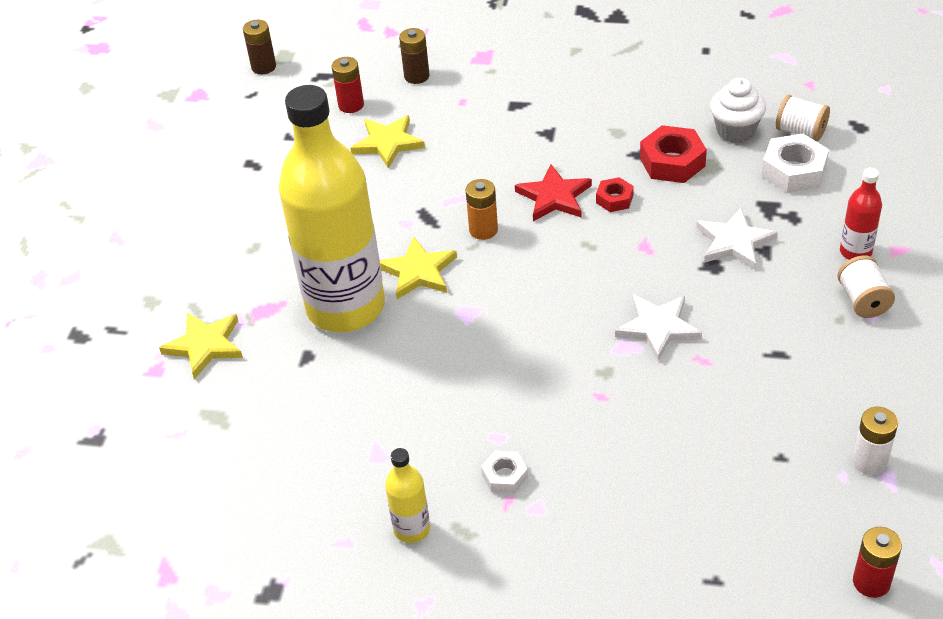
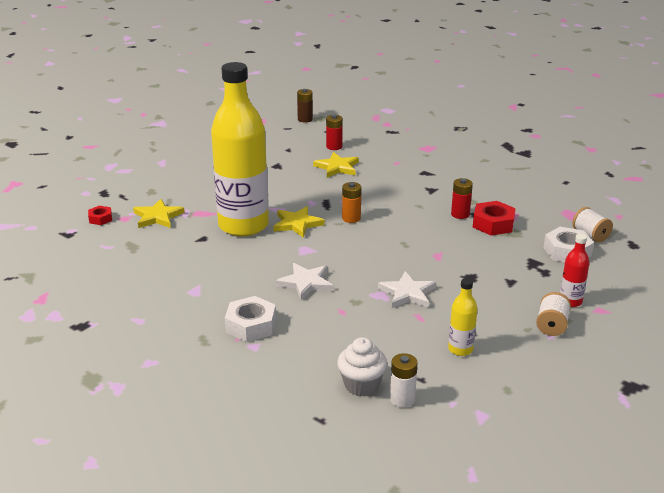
camera: 25 degrees right, 15 degrees down
(412, 529) = (178, 328): yellow bottle -> yellow bottle (460, 349)
(416, 76) = (382, 145): brown battery -> none
(504, 476) = (251, 325): white nut -> white nut, size x1.74
(554, 197) = (406, 217): red star -> none
(614, 199) = (441, 229): red nut -> red nut (100, 219)
(734, 242) = (495, 271): white star -> white star (306, 283)
(735, 131) = (547, 222): white cupcake -> white cupcake (361, 385)
(869, 461) = (477, 403): white battery -> white battery (402, 399)
(871, 582) = (417, 461): red battery -> red battery (460, 214)

